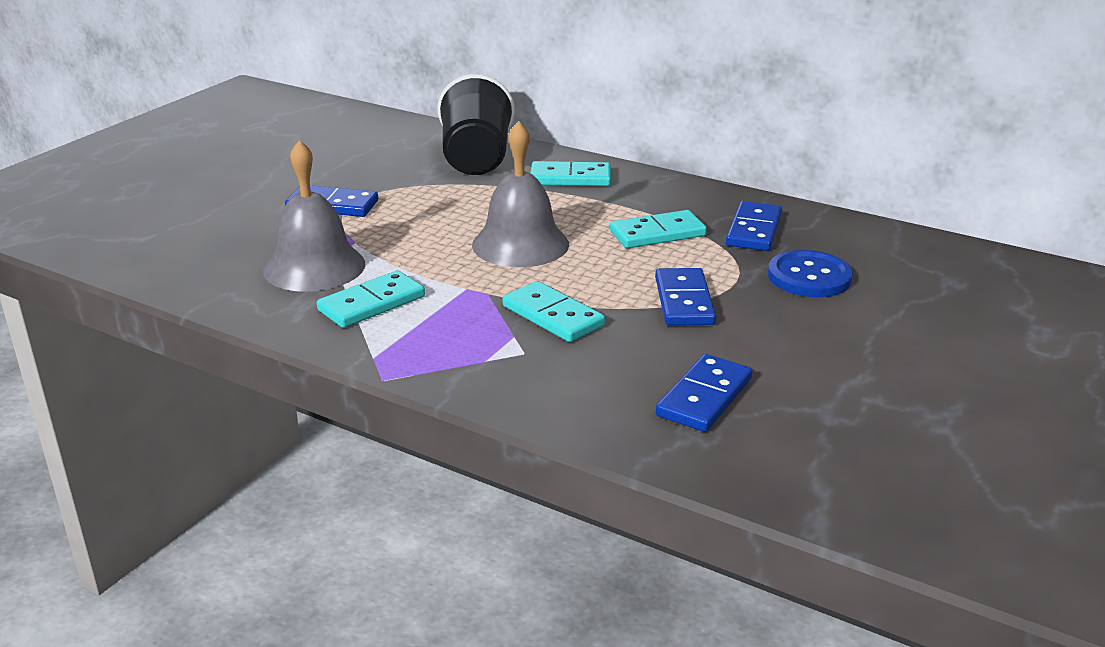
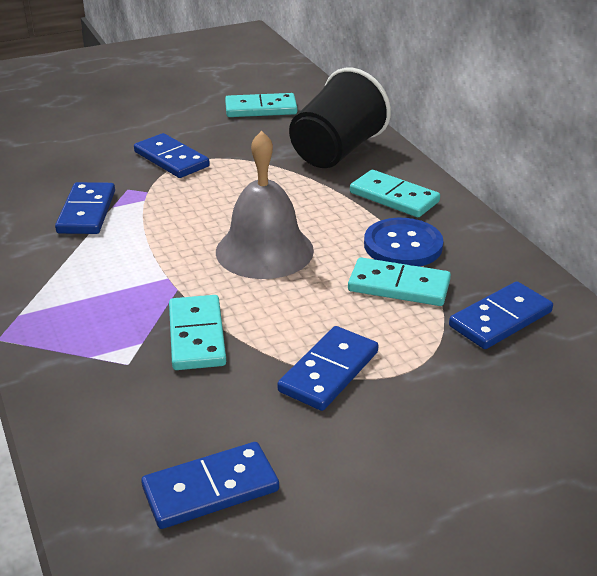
camera: 35 degrees right, 5 degrees up
(314, 267) = (87, 212): grey bell -> blue domino
(372, 304) = (81, 263): turquoise domino -> turquoise domino (261, 109)
(809, 277) = (490, 398): blue button -> blue button (403, 245)

